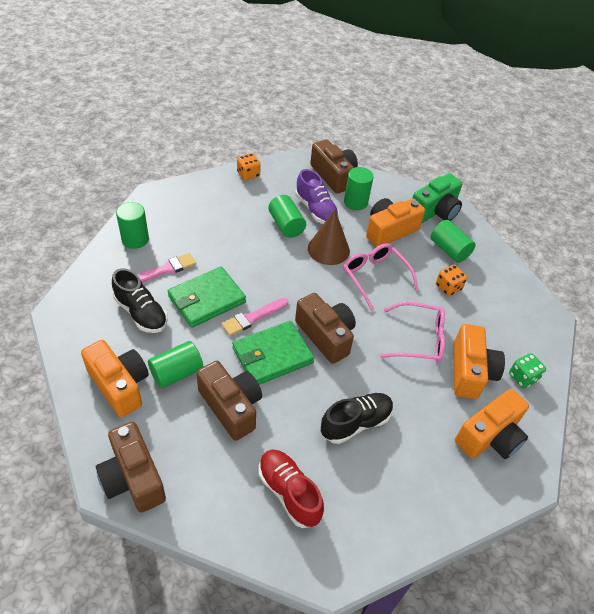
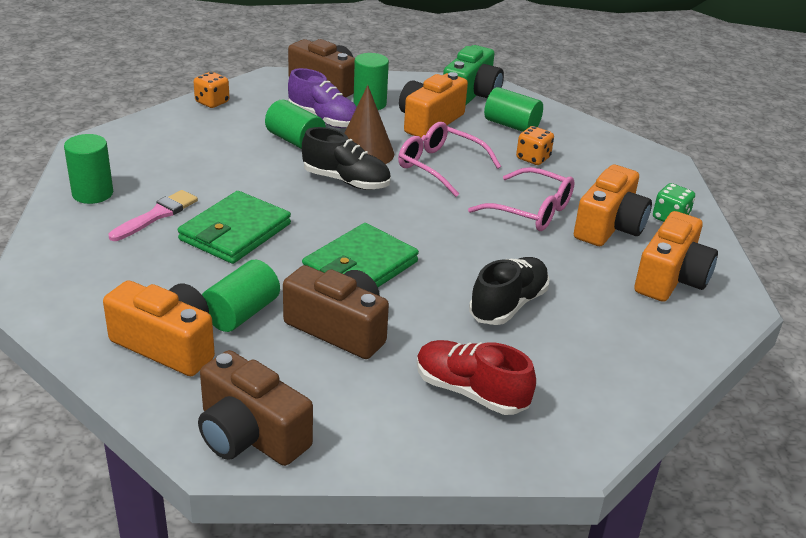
camera: 20 degrees left, 15 degrees down
(141, 313) = (150, 265): black shoe -> black shoe (346, 181)
(253, 318) = (310, 236): pink brush -> none
(326, 336) = (416, 233): brown camera -> none
(420, 339) = (532, 211): pink glasses -> pink glasses turned 45 degrees clockwise
(470, 371) = (609, 226): orange camera -> orange camera turned 45 degrees clockwise

